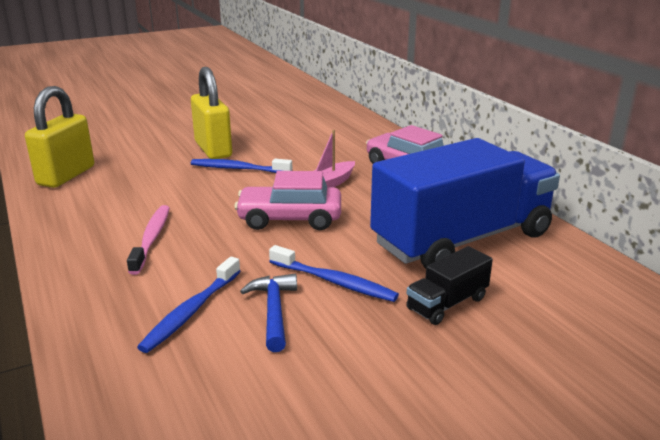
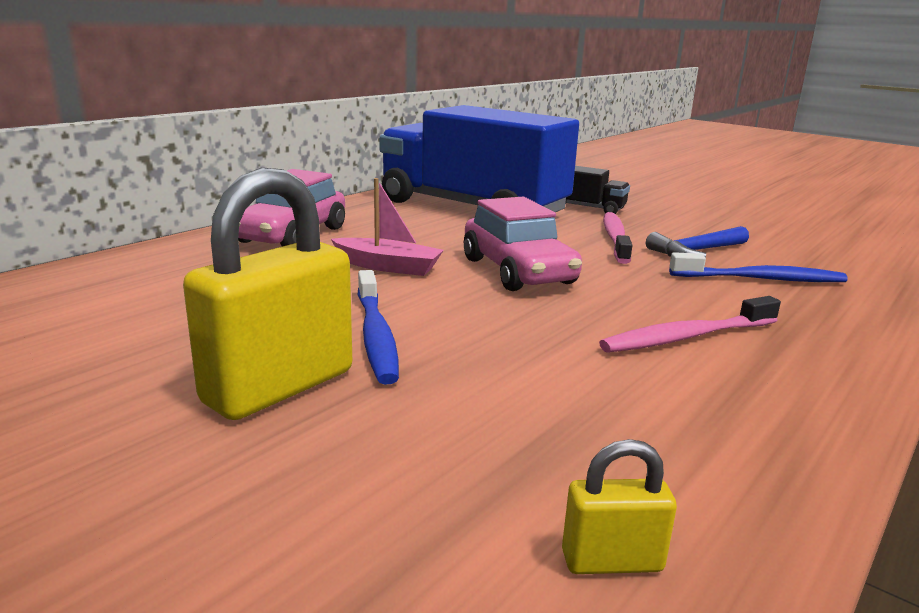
camera: 115 degrees left, 5 degrees down
(66, 176) = (612, 561): yellow padlock -> yellow padlock, size x0.46
(334, 282) = (615, 238): blue toothbrush -> pink toothbrush

